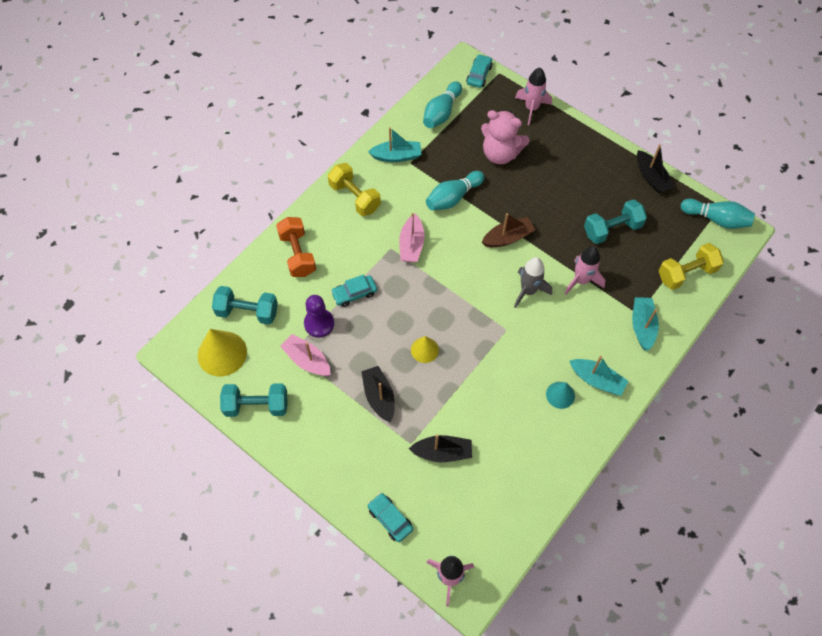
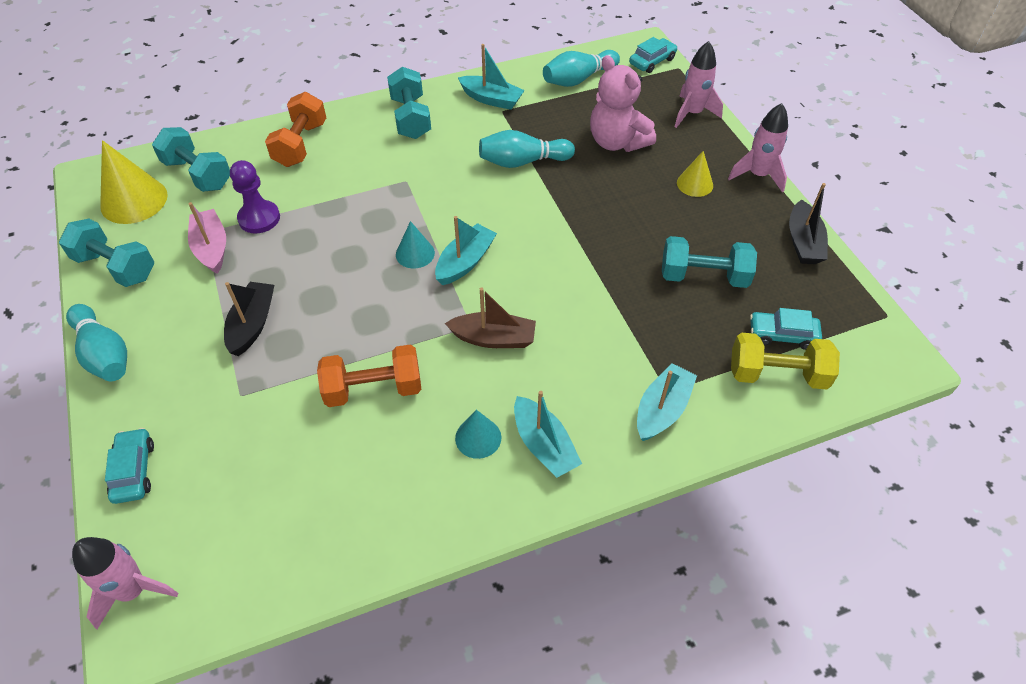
camera: 30 degrees right, 10 degrees down
(354, 293) = (325, 206): turquoise car -> turquoise car (782, 335)
(355, 197) = (411, 118): yellow dumbbell -> turquoise dumbbell
(411, 244) = (433, 187): pink boat -> none
(424, 350) = (351, 300): yellow cone -> yellow cone (695, 184)
(437, 298) = (415, 253): none -> turquoise cone
(442, 452) = (267, 426): black boat -> none
(472, 289) = (465, 262): none -> turquoise boat
(482, 398) = (373, 389): none -> orange dumbbell
(508, 238) = (556, 228): brown boat -> brown boat (494, 338)
(528, 291) = (535, 296): grey rocket -> none
(581, 280) = (615, 315): pink rocket -> pink rocket (757, 175)
(716, 219) = (870, 329): turquoise bowling pin -> turquoise bowling pin (104, 354)

